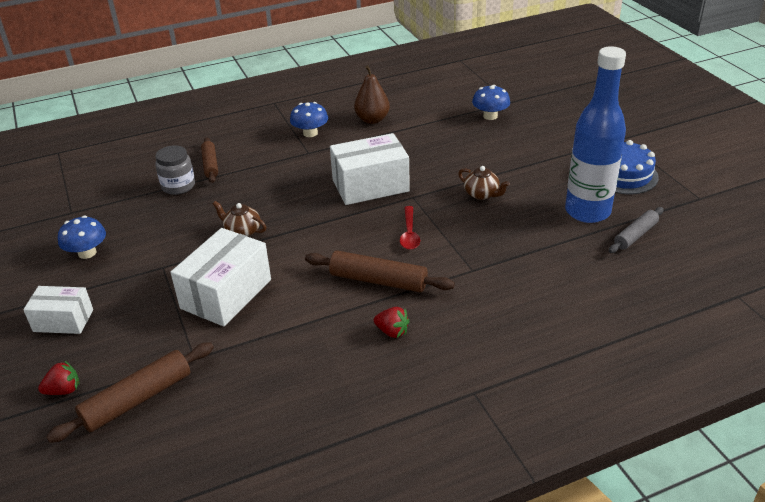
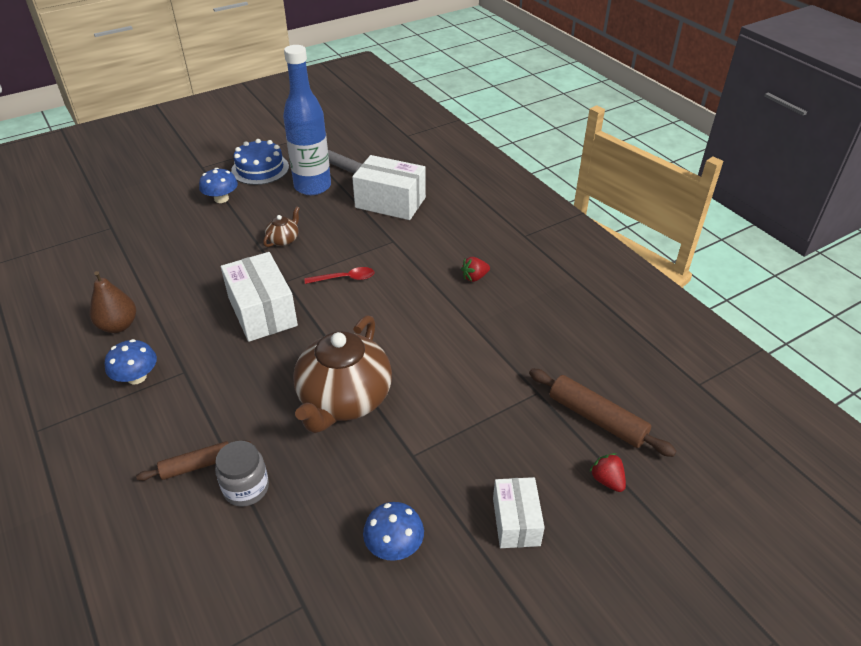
camera: 100 degrees left, 5 degrees up
(226, 294) = (448, 390): white box -> white box (390, 202)
(242, 231) = (344, 400): brown teapot -> brown teapot, size x2.31
(378, 280) = (413, 291): brown rolling pin -> none
(392, 332) = (474, 277): red strawberry -> red strawberry turned 135 degrees counterclockwise
(490, 116) = (138, 239): blue mushroom -> blue mushroom (221, 199)

